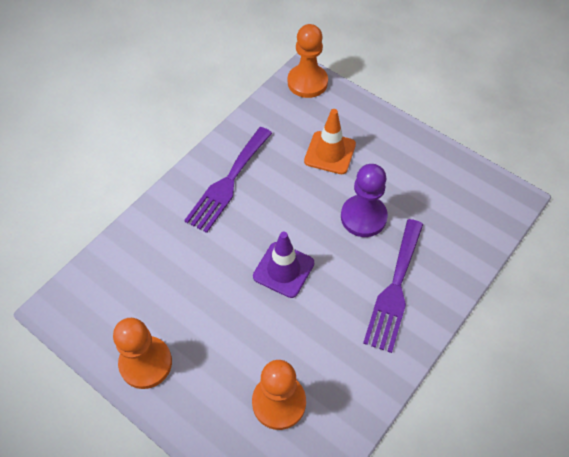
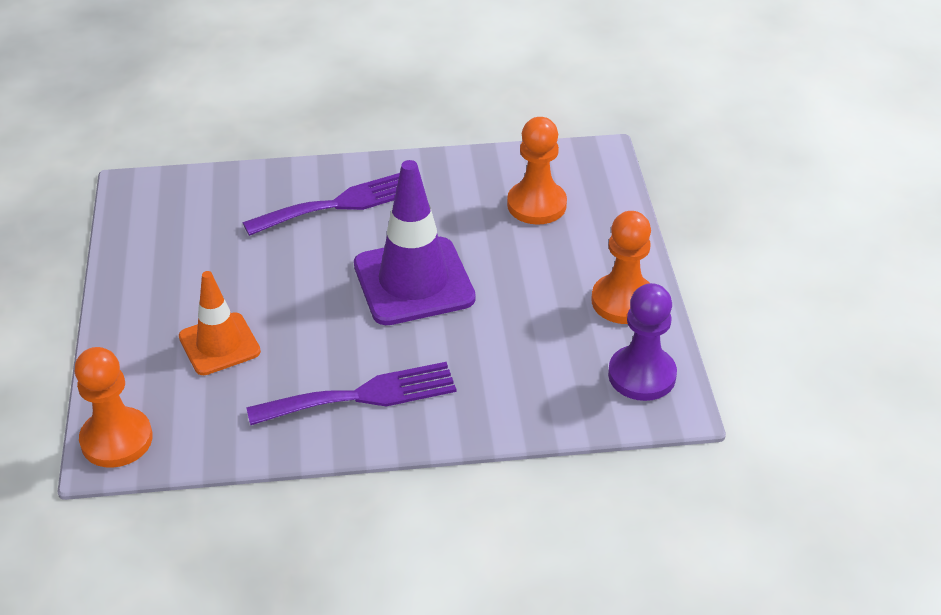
camera: 135 degrees left, 15 degrees down
(283, 270) = (414, 282): purple traffic cone -> purple traffic cone, size x1.62
(363, 217) = (281, 268): purple pawn -> purple pawn (642, 375)

